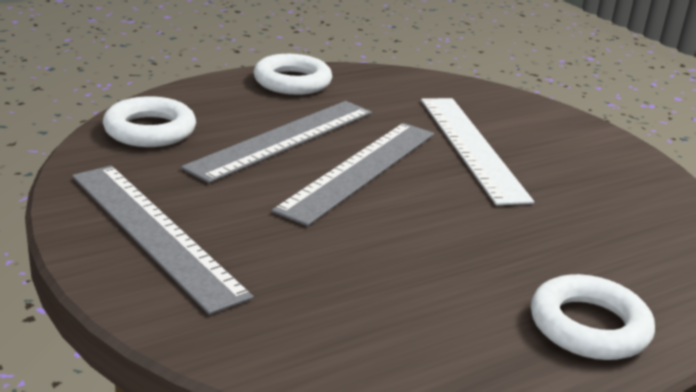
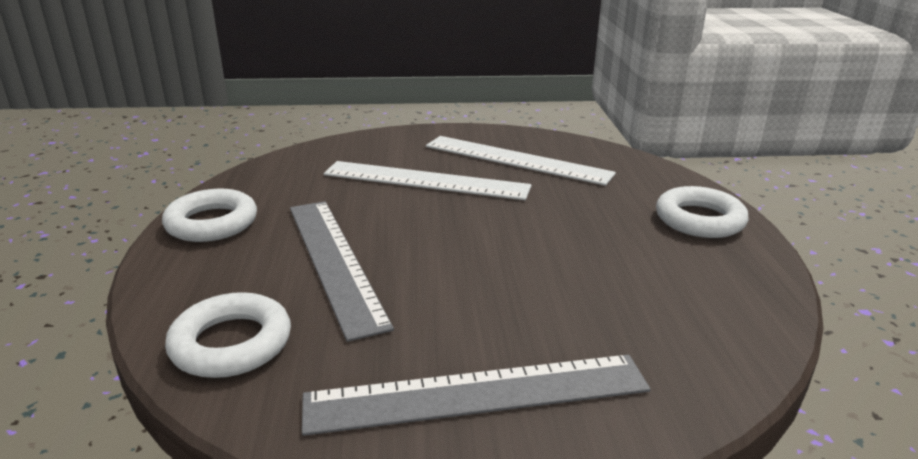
camera: 60 degrees left, 0 degrees up
(360, 170) = (428, 239): grey ruler -> none
(588, 185) = (516, 160): none -> white ruler

